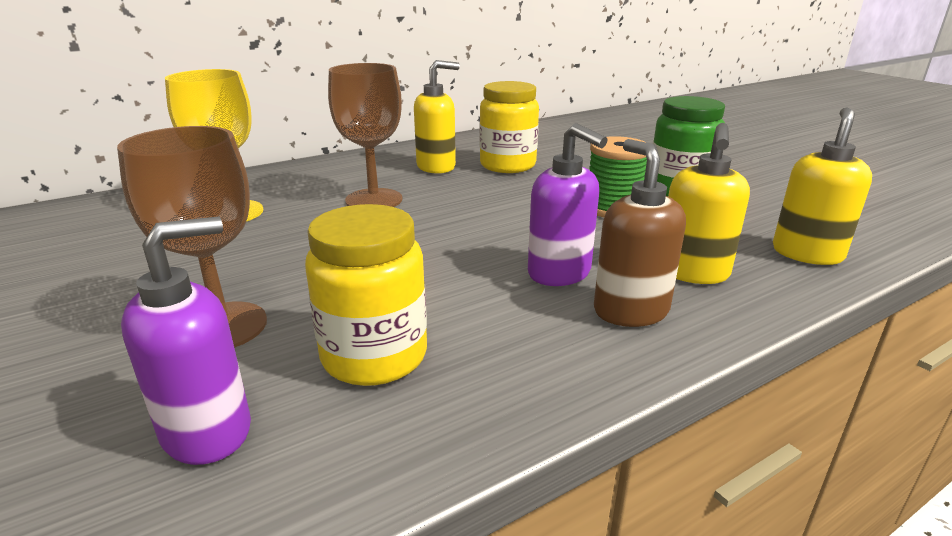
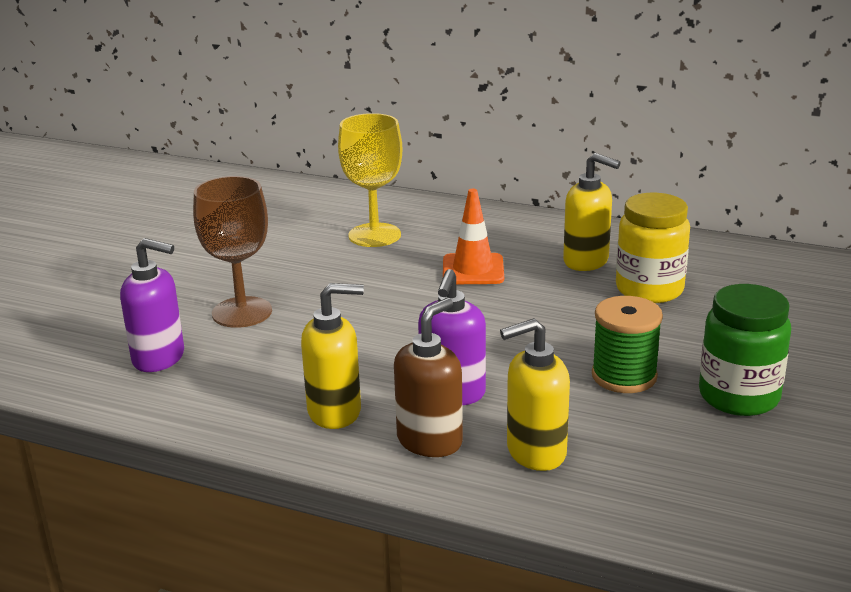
camera: 55 degrees right, 0 degrees up
(374, 200) = (473, 270): brown goblet -> orange traffic cone
(374, 356) = (265, 371): yellow jar -> none
(807, 253) = (667, 505): yellow soap dispenser -> yellow soap dispenser (335, 412)

